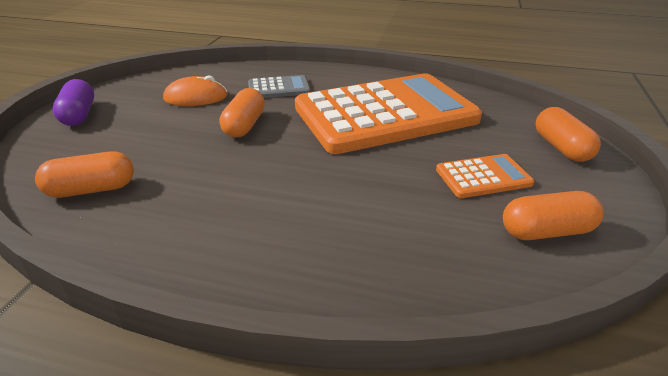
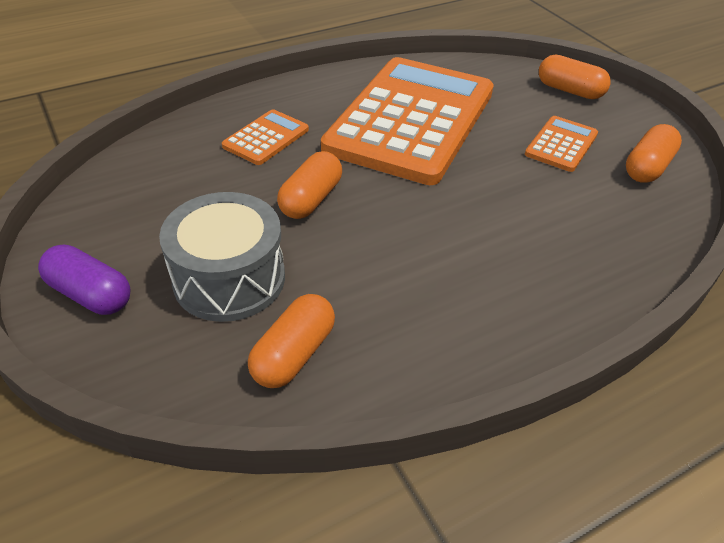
camera: 45 degrees left, 10 degrees up
(136, 139) = (229, 279): none -> grey drum
(196, 97) = (195, 195): orange mouse -> none
(244, 125) = (311, 199): orange capsule -> orange capsule turned 60 degrees clockwise
(279, 88) = (266, 138): grey calculator -> orange calculator

